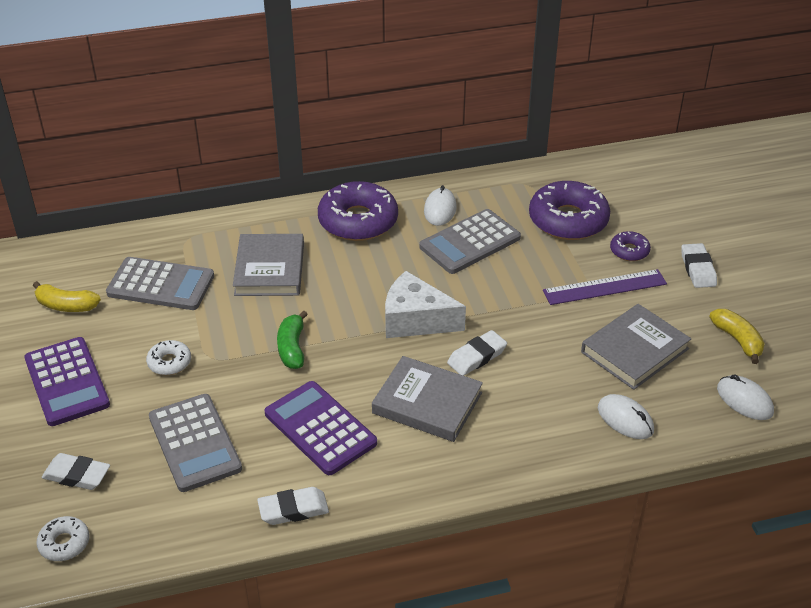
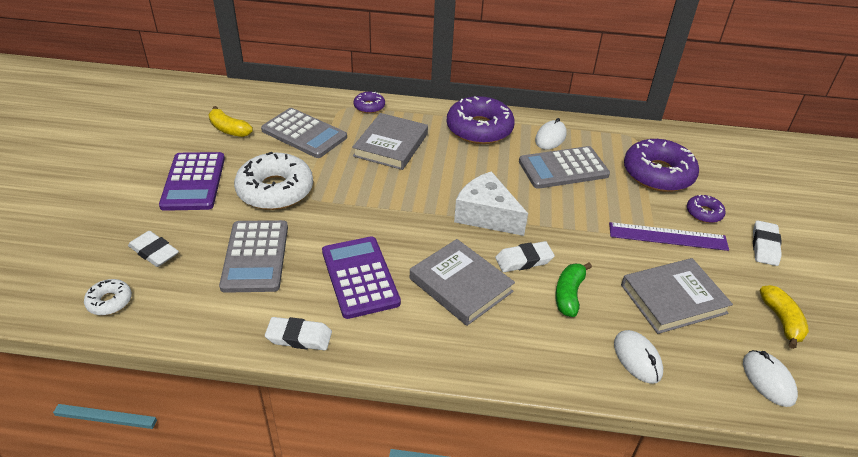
camera: 20 degrees right, 0 degrees up
(169, 362) = (275, 190): white donut -> white donut, size x2.08
(217, 228) = (369, 106): none -> purple donut
(292, 348) = (374, 207): green banana -> green banana (569, 294)

